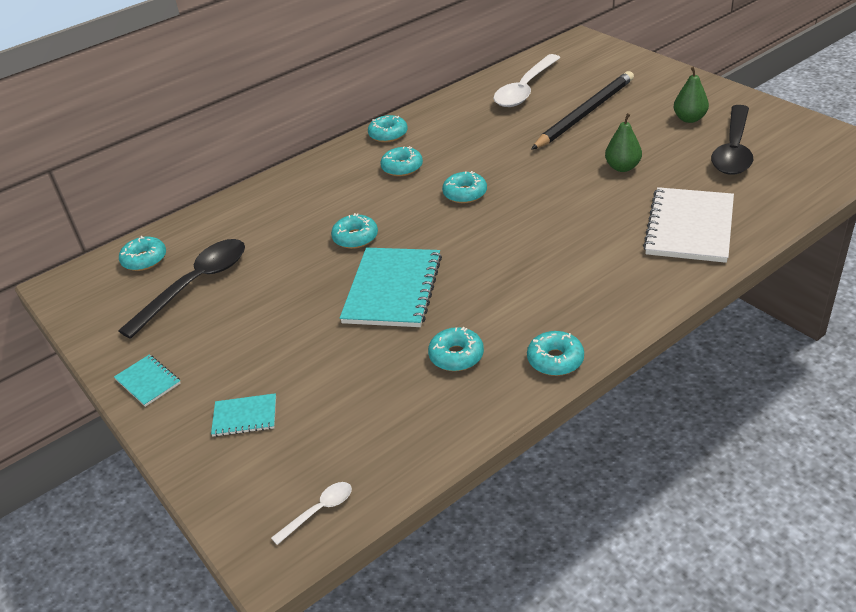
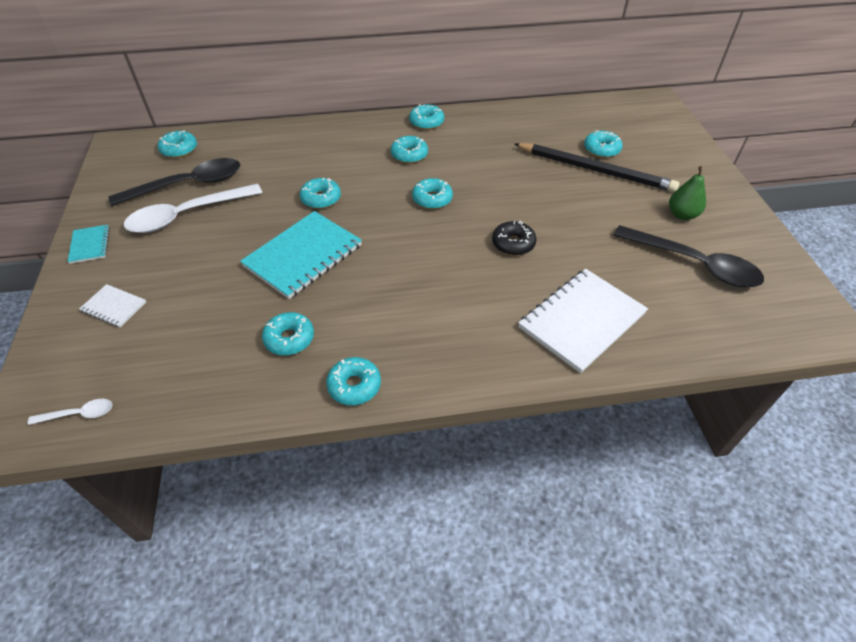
camera: 25 degrees right, 10 degrees up
(245, 416) = (114, 307): turquoise notebook -> white notebook
(525, 89) = (567, 127): white spoon -> white spoon (187, 215)
(574, 96) = (601, 149): none -> turquoise donut
(575, 197) = (513, 244): none -> black donut
(585, 114) = (594, 170): black pencil -> black pencil turned 45 degrees clockwise
(622, 167) = (578, 234): green pear -> none
(733, 150) = (694, 264): black spoon -> black spoon turned 105 degrees counterclockwise

